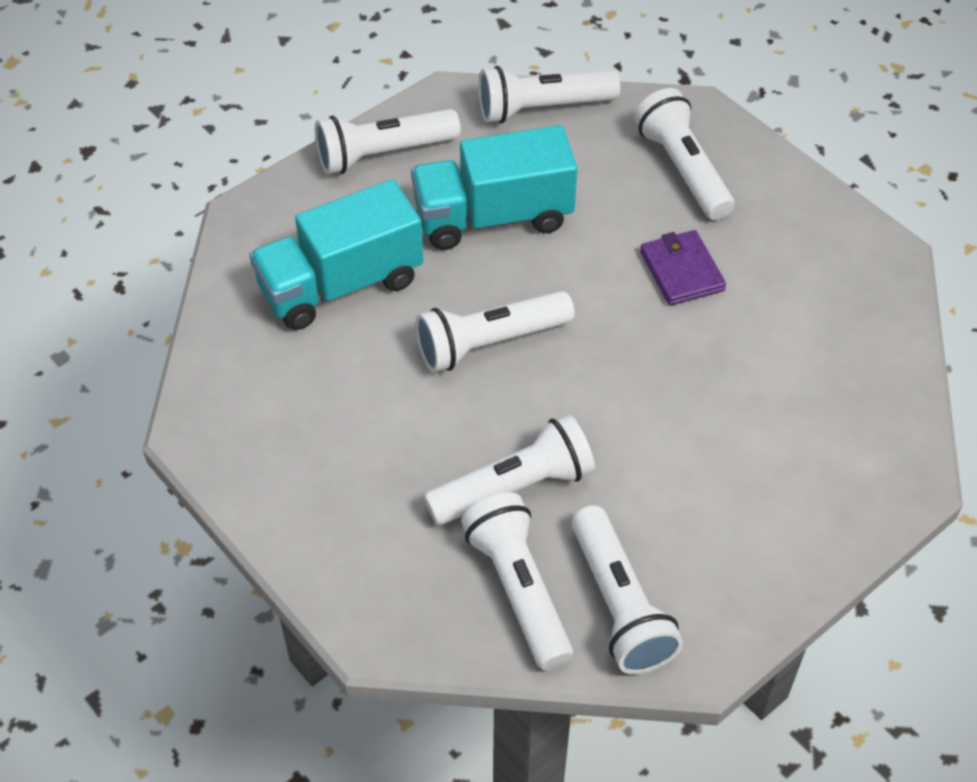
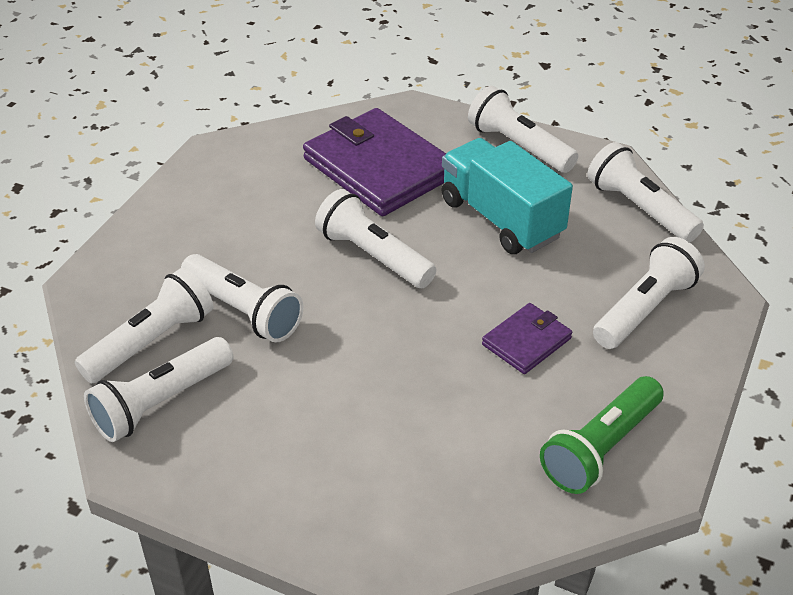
camera: 65 degrees right, 10 degrees down
(341, 284) = (379, 168): turquoise truck -> purple wallet
(837, 276) = (600, 448): none -> green flashlight

